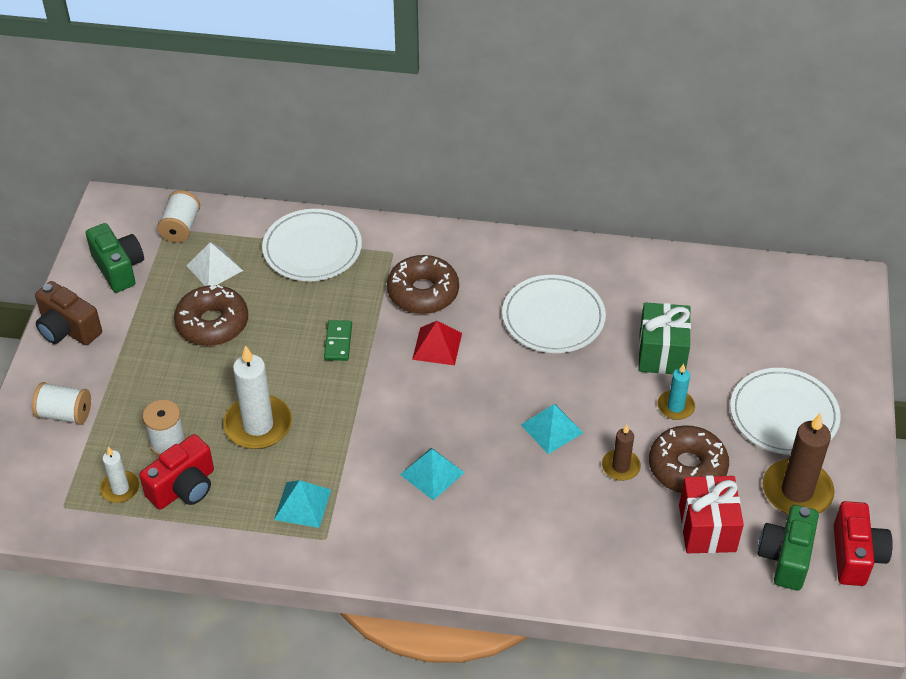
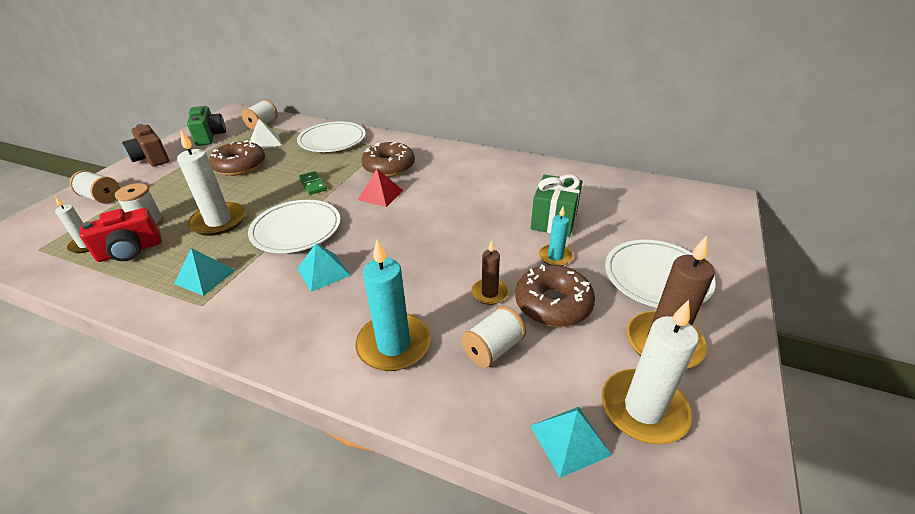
camera: 15 degrees right, 10 degrees down
(338, 342) = (313, 184): green domino -> green domino turned 45 degrees counterclockwise
(549, 542) = (394, 345): none -> turquoise candle
(551, 428) = (441, 256): turquoise pyramid -> turquoise pyramid (569, 439)
(553, 318) = (475, 190): white plate -> white plate (296, 229)
(644, 528) = (493, 349): none -> white spool
(707, 528) = (559, 361): red gift -> none
(785, 557) = (643, 409): green camera -> white candle
(855, 555) = (731, 424): red camera -> none

